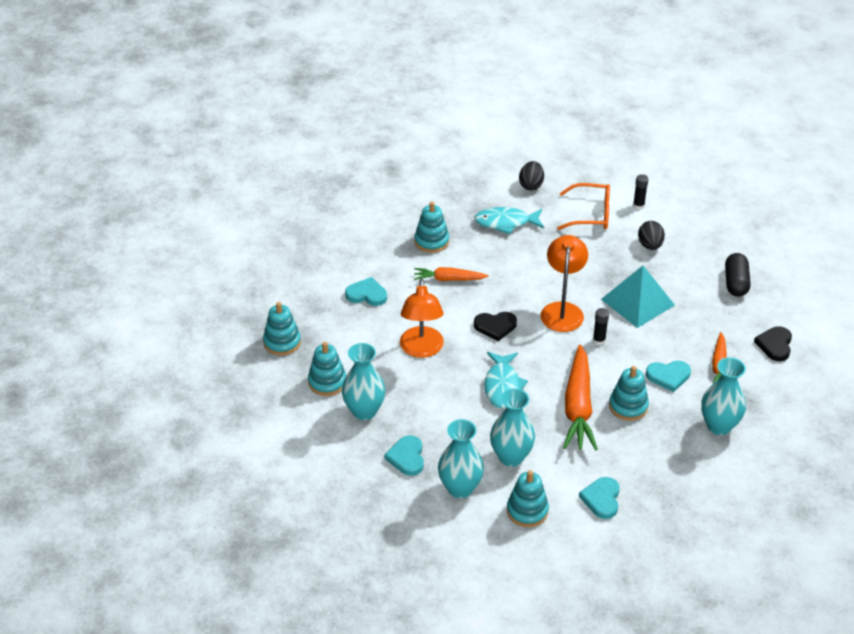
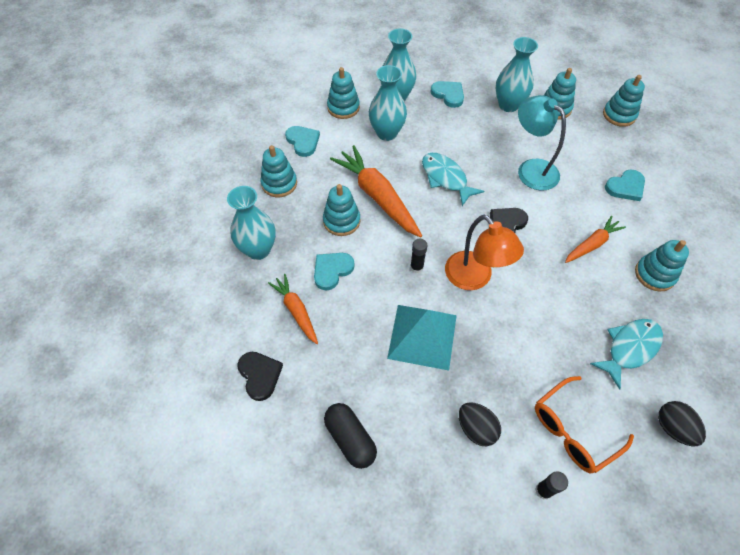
camera: 140 degrees right, 15 degrees up
(421, 349) = (531, 169): orange lamp -> turquoise lamp
(658, 471) = (279, 184): none -> turquoise stacking toy

